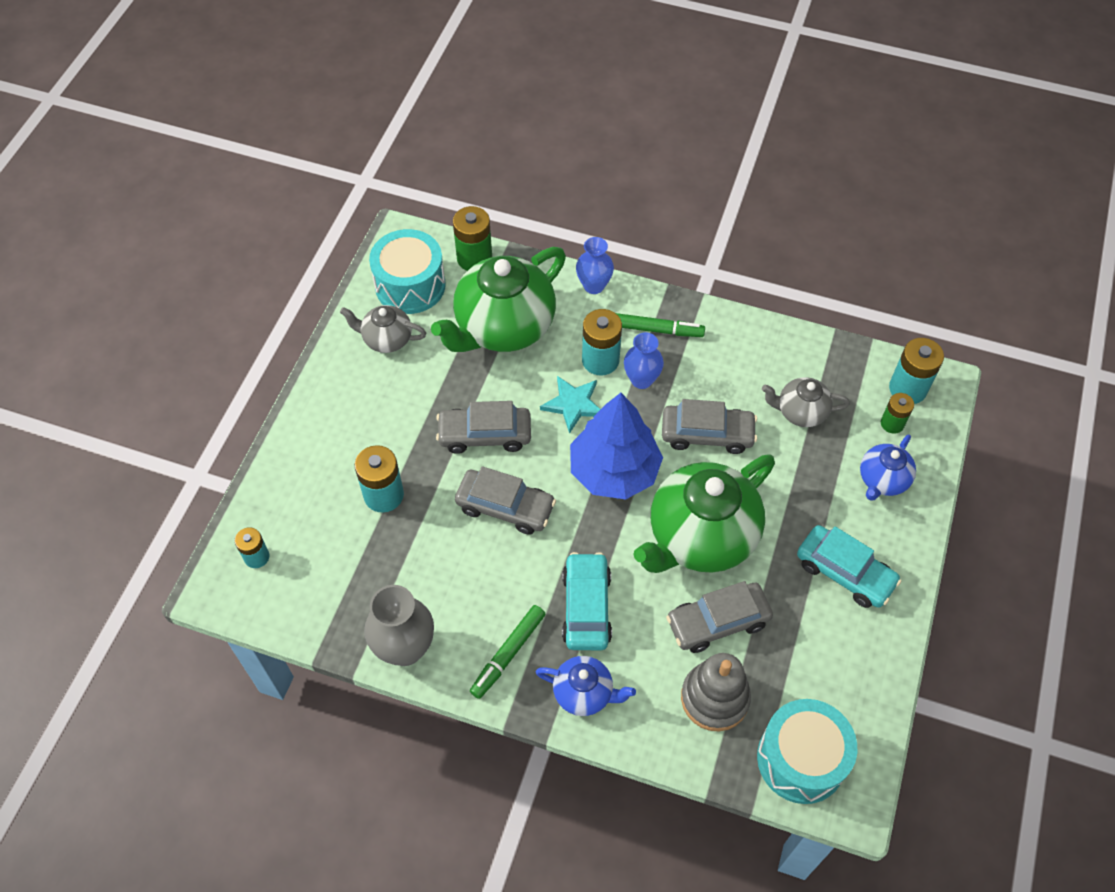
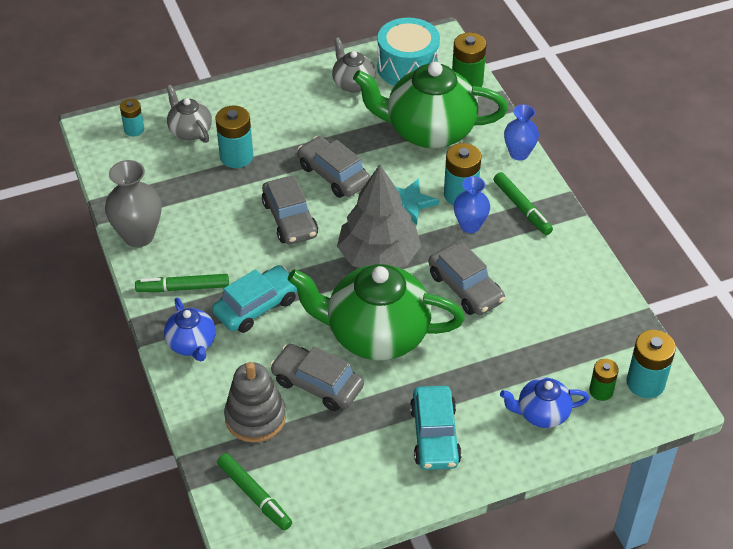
camera: 50 degrees right, 10 degrees down
(614, 471) = (379, 256): blue tree -> grey tree
(800, 412) = (546, 330): grey teapot -> grey teapot (190, 131)
(801, 759) = (254, 495): turquoise drum -> green marker

